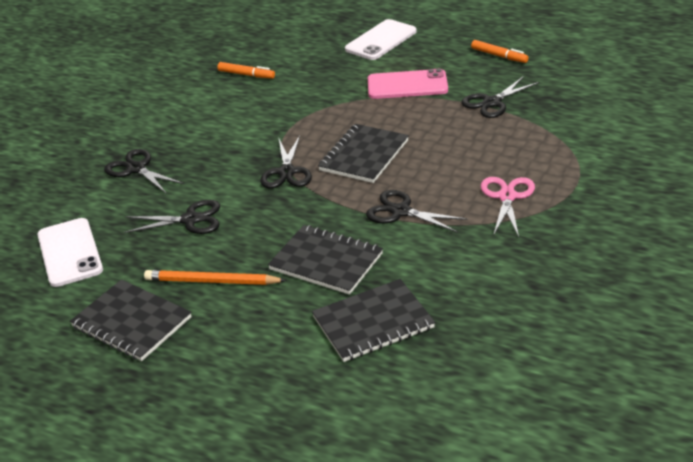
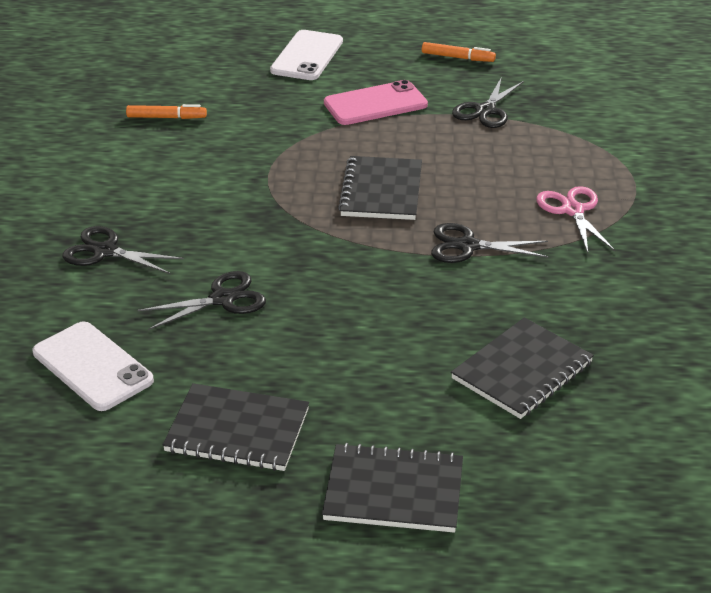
camera: 25 degrees left, 0 degrees up
(212, 281) = (303, 364): orange pencil -> none
(286, 172) = (302, 224): black scissors -> none
(326, 262) = (422, 316): black notebook -> black notebook (393, 491)

